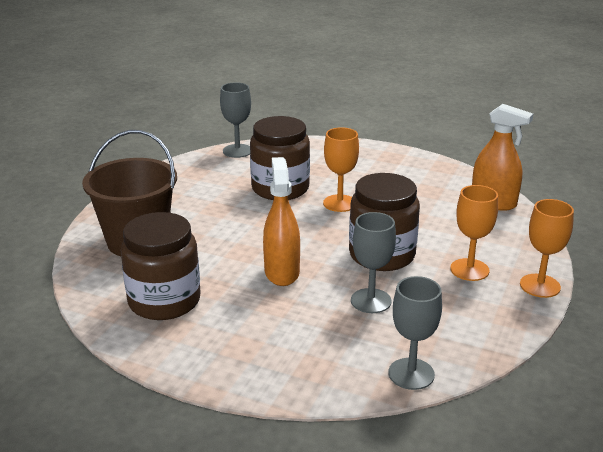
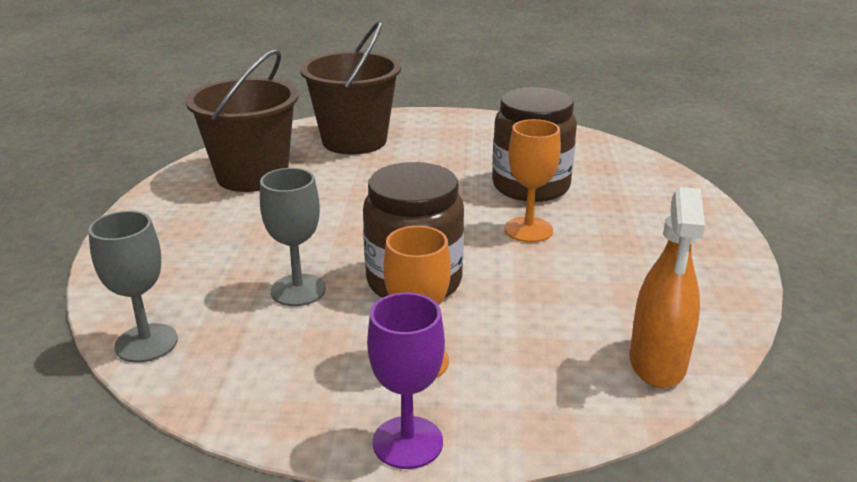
camera: 70 degrees right, 0 degrees up
(164, 301) = (252, 176): brown jar -> brown bucket
(237, 151) = (600, 145): grey goblet -> none
(282, 272) = (335, 223): orange spray bottle -> none
(540, 286) = (407, 442): orange goblet -> purple goblet

